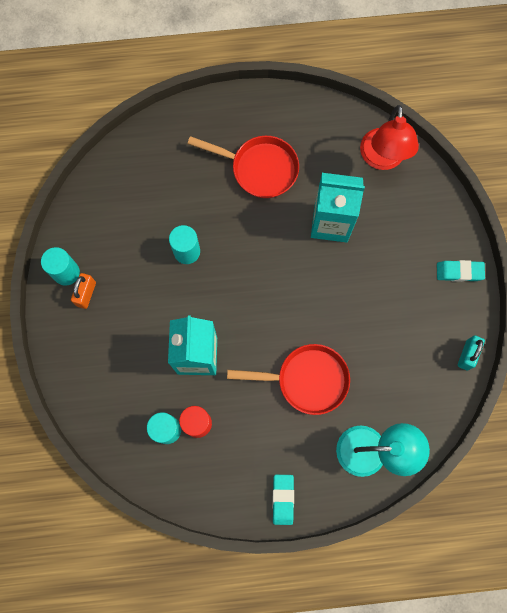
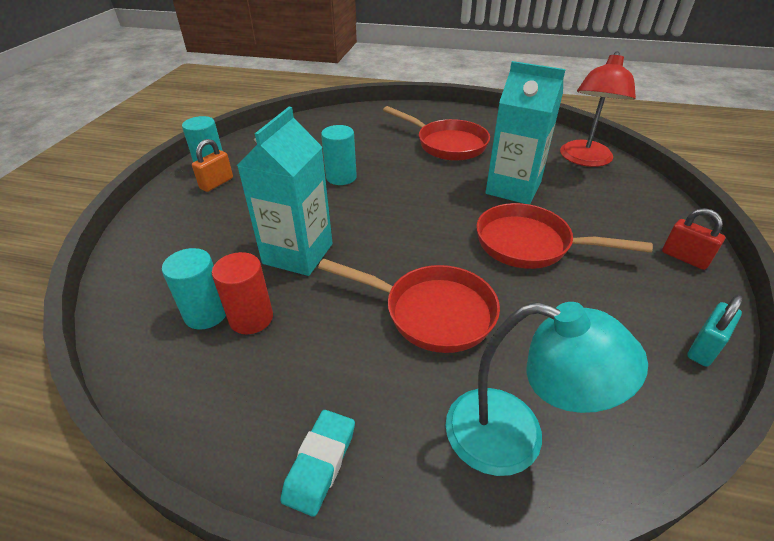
camera: 20 degrees right, 35 degrees down
(355, 291) = (530, 244): none -> red pan
(459, 272) = (684, 258): turquoise eraser -> red padlock

